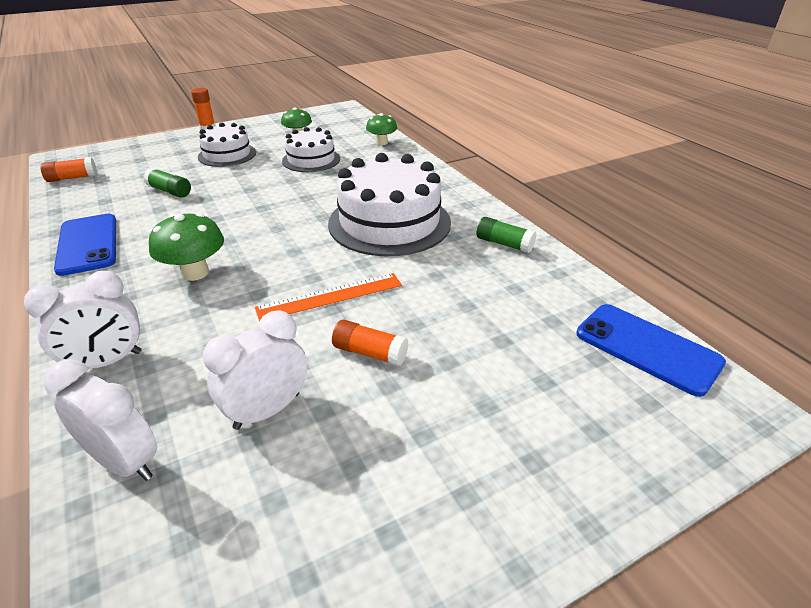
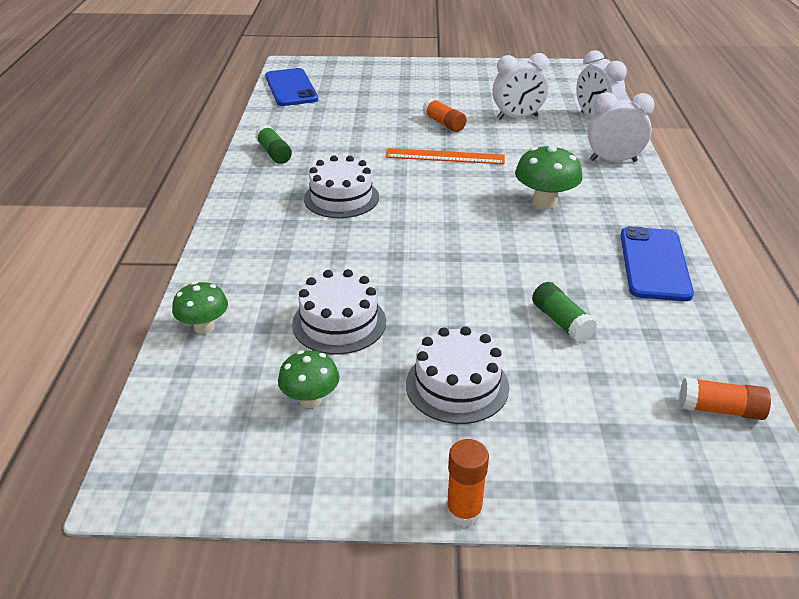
camera: 150 degrees left, 0 degrees up
(389, 222) = (341, 198): white cake -> white cake, size x0.58

